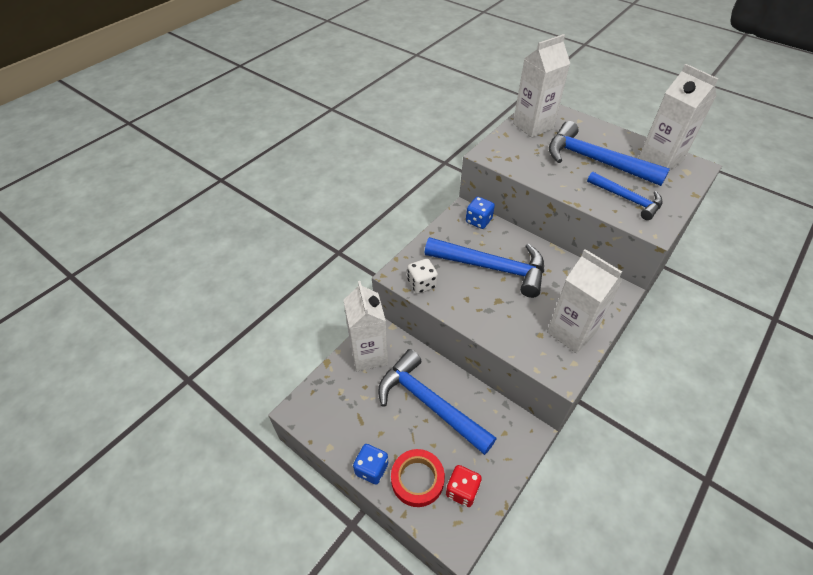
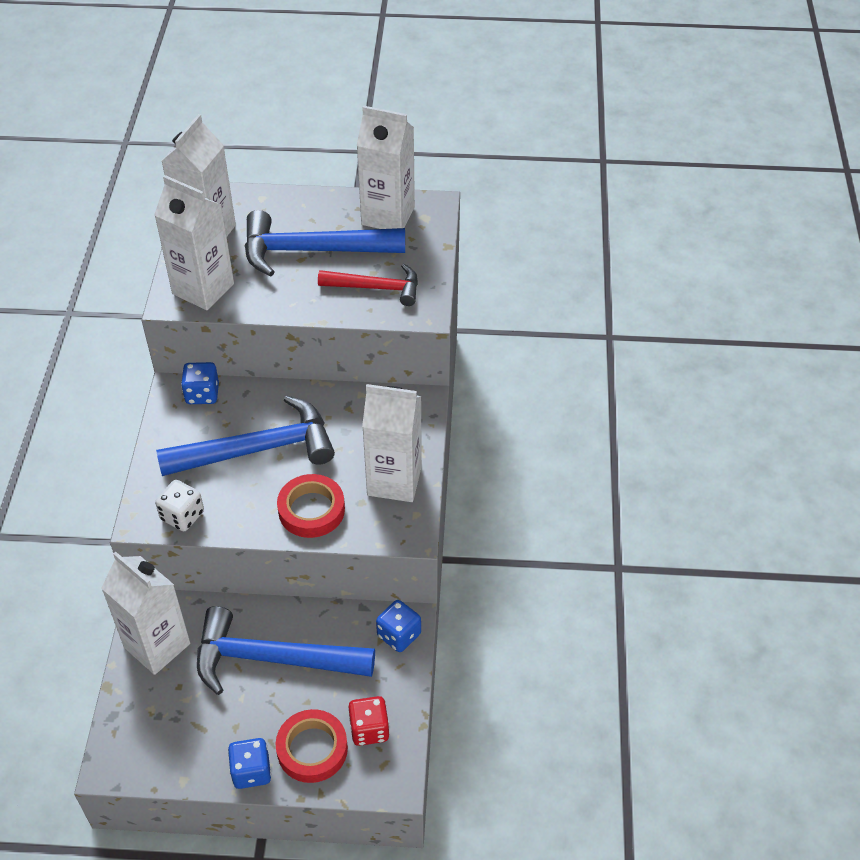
camera: 35 degrees left, 0 degrees up
(503, 322) = (311, 510): none -> red tape
(511, 154) = (203, 289): none -> white carton
(519, 437) = (399, 635): none -> blue dice
(627, 199) = (376, 288): blue hammer -> red hammer

